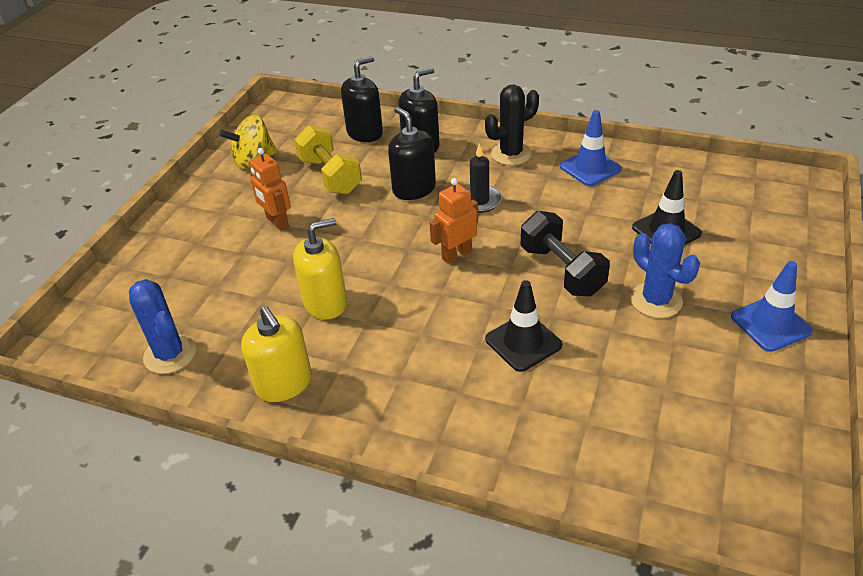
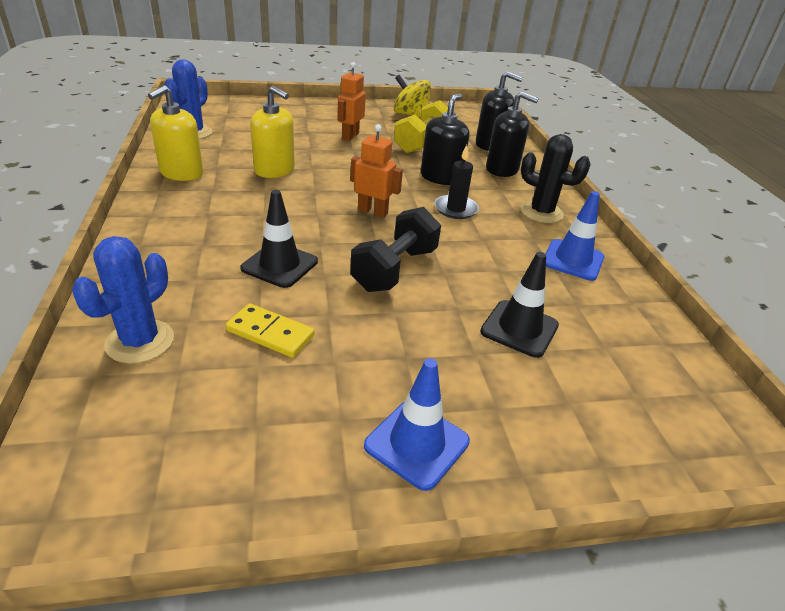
camera: 55 degrees right, 5 degrees down
(625, 371) = (270, 333): none -> yellow domino
(656, 300) = (394, 338): blue cactus -> blue cactus (140, 341)

